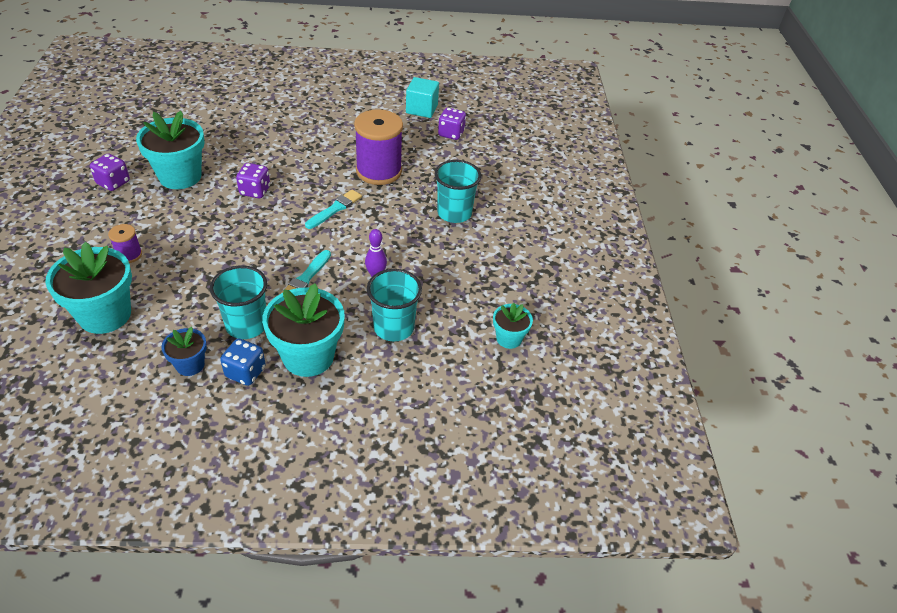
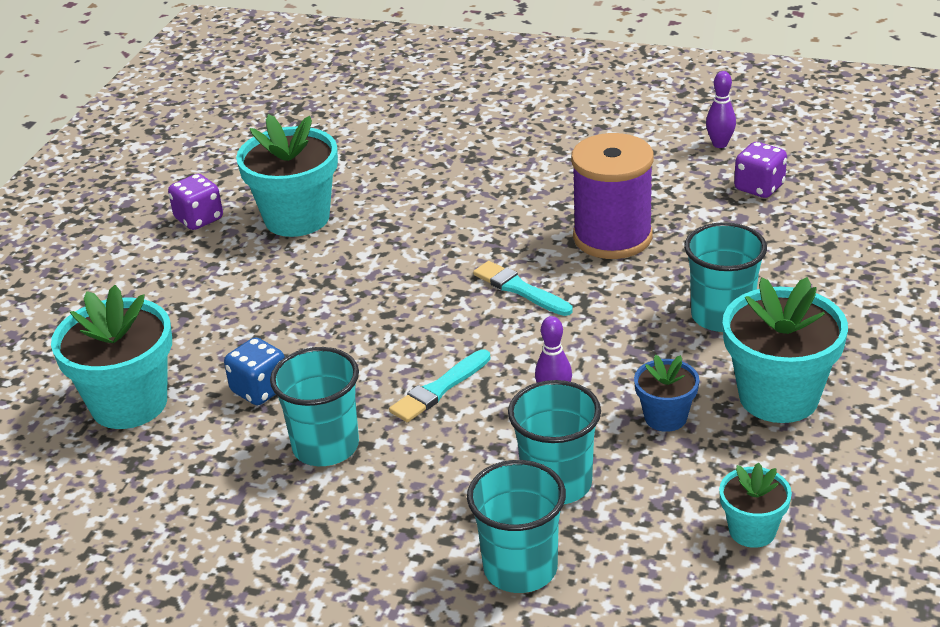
camera: 25 degrees right, 10 degrees down
(129, 255) = (189, 323): purple spool -> none
(190, 365) = (225, 492): blue flower pot -> blue flower pot (665, 417)
(245, 372) = (302, 515): blue dice -> blue dice (260, 390)
(255, 191) = (402, 250): purple dice -> none
(308, 356) = (404, 507): turquoise flower pot -> turquoise flower pot (778, 397)
(335, 209) = (520, 289): turquoise brush -> turquoise brush turned 105 degrees counterclockwise
(389, 383) = (520, 568): none -> turquoise cup
(421, 109) = (720, 144): turquoise cube -> purple bowling pin

